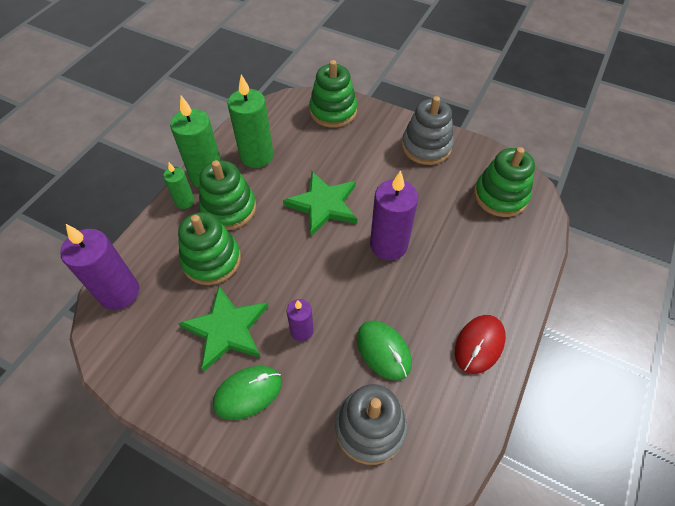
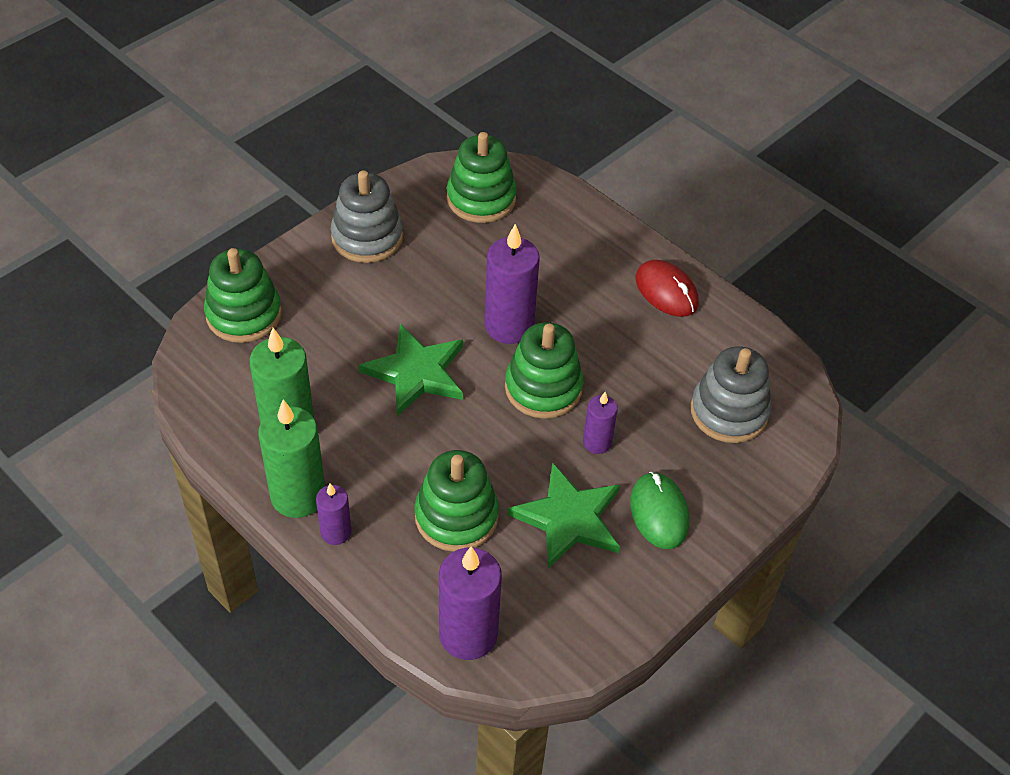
camera: 75 degrees left, 5 degrees down
(185, 201) = (336, 532): green candle -> purple candle
(229, 208) = (374, 480): green stacking toy -> green stacking toy (543, 388)
(383, 351) = (647, 374): green mouse -> none

